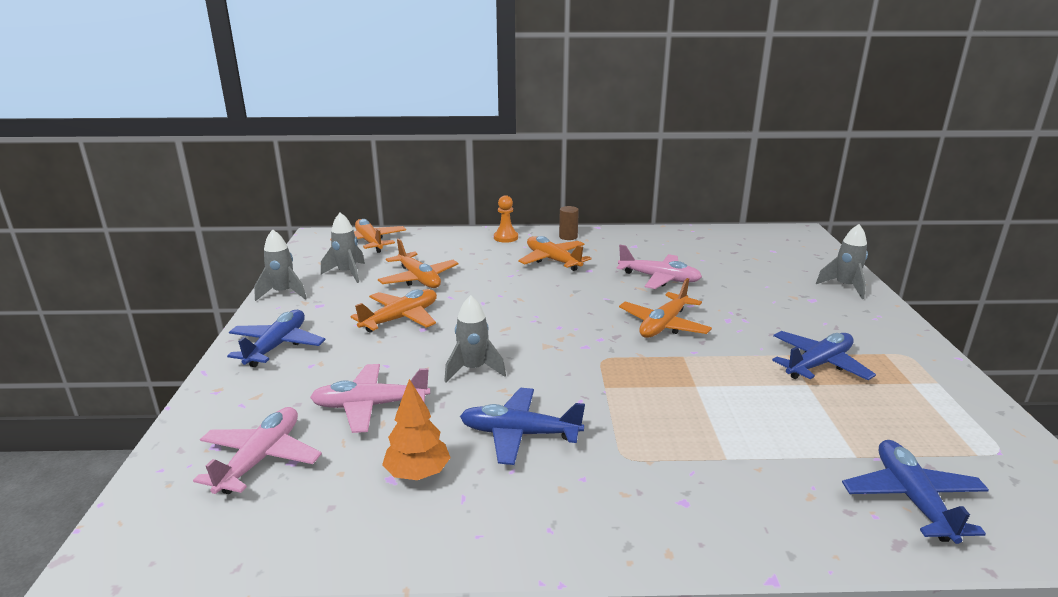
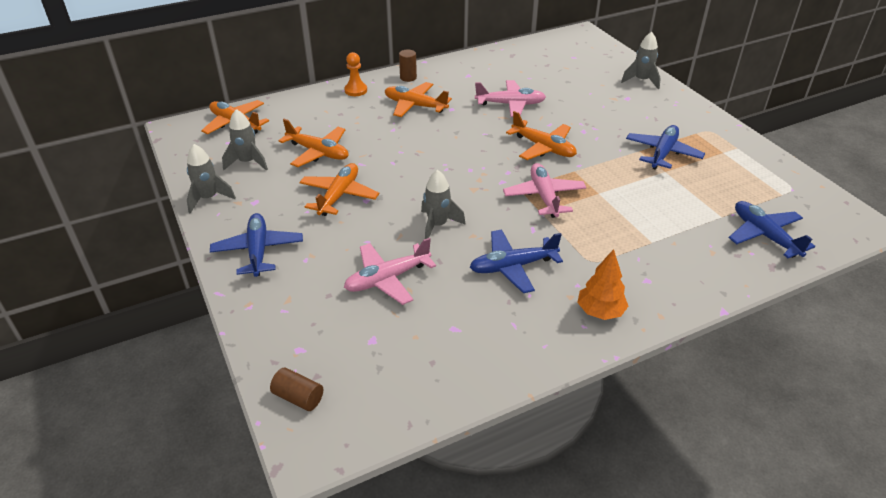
camera: 25 degrees left, 15 degrees up
(162, 493) = (298, 397): none -> brown cylinder
(261, 459) = (346, 347): pink plane -> pink plane (544, 196)
(417, 473) = (469, 318): orange tree -> orange tree (600, 312)
(663, 325) = (543, 147): orange plane -> orange plane turned 60 degrees counterclockwise

